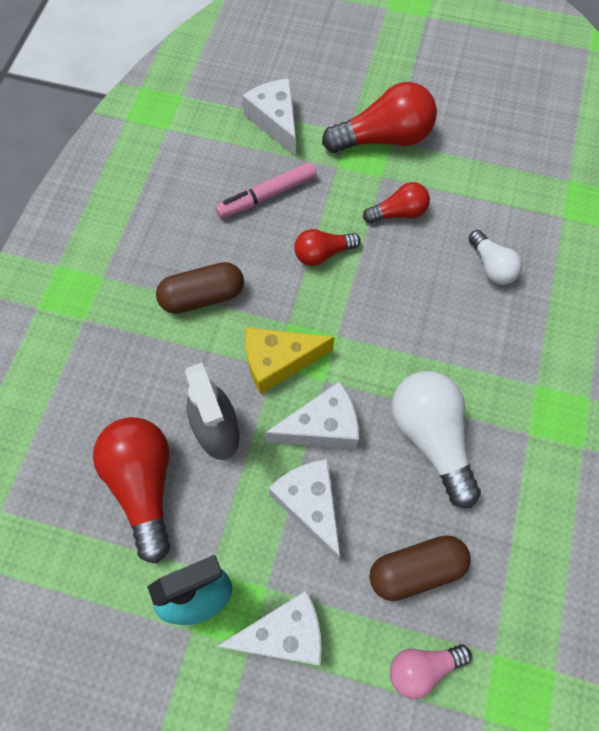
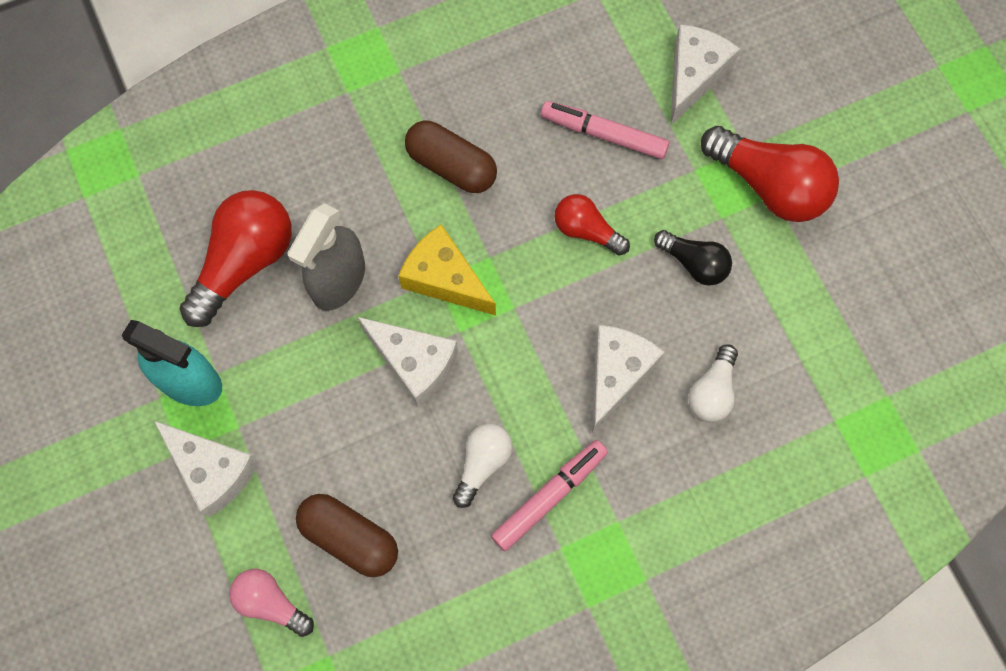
camera: 50 degrees right, 5 degrees up
(310, 505) = (335, 407): white cheese -> white cheese (616, 375)
(399, 213) = (694, 263): red light bulb -> black light bulb
(431, 438) = (482, 464): white light bulb -> white light bulb, size x0.57
(487, 413) = (549, 496): none -> pink marker

